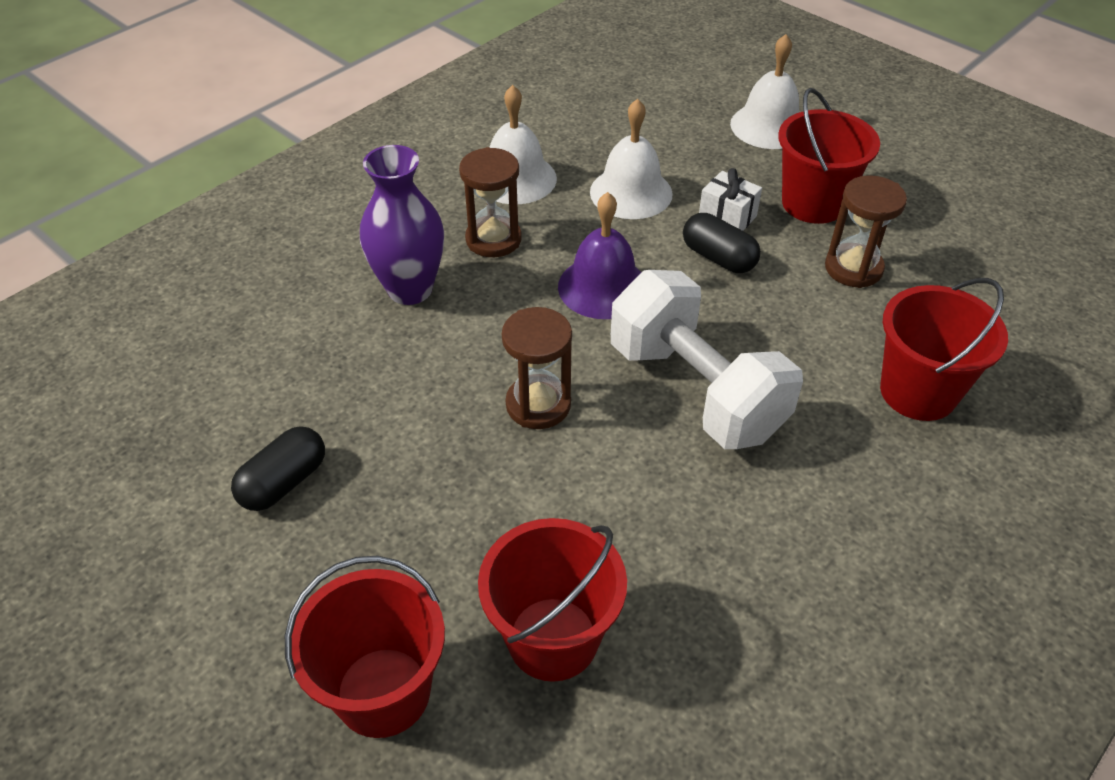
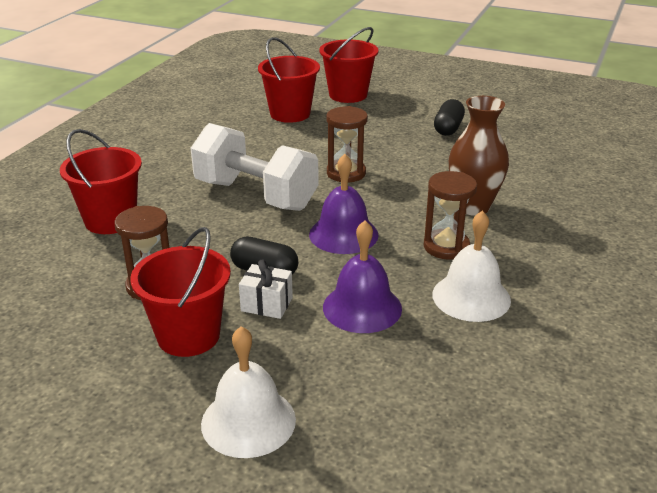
camera: 160 degrees right, 15 degrees down
(410, 289) = (473, 207): purple vase -> brown vase
(631, 192) = (362, 307): white bell -> purple bell

